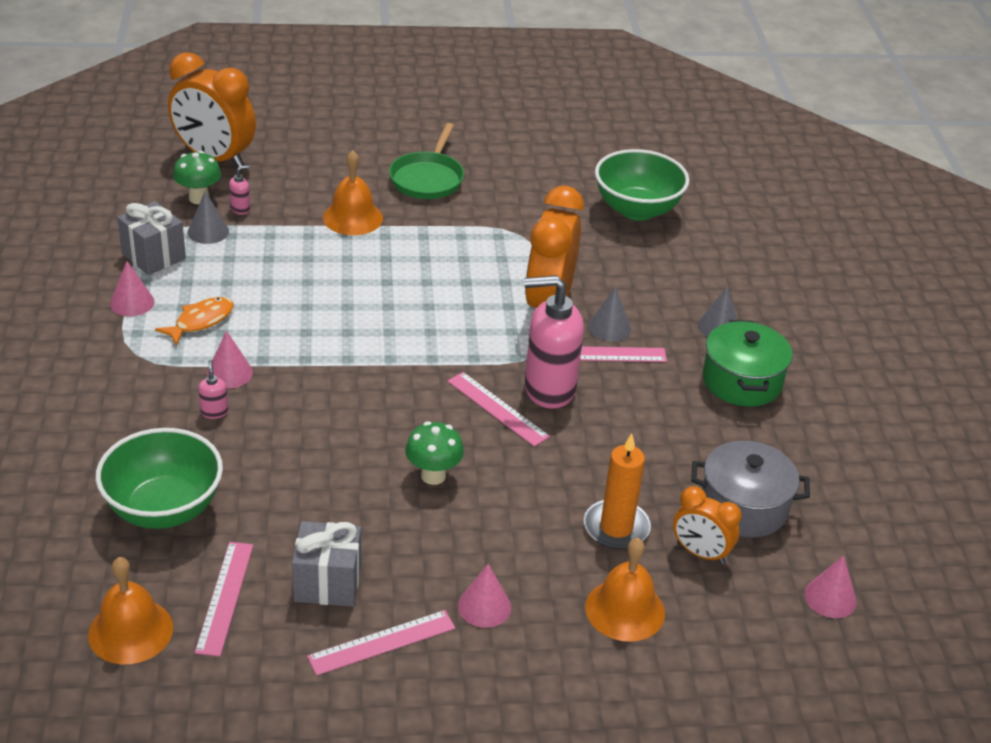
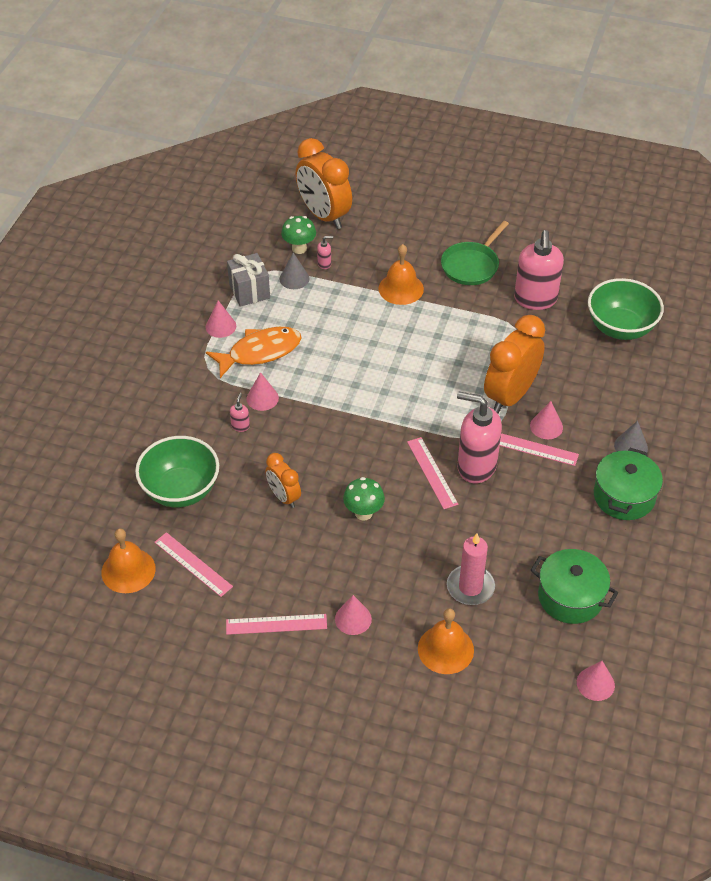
camera: 25 degrees right, 10 degrees up
(201, 321) = (260, 352): orange fish -> orange fish, size x1.60
(225, 597) = (193, 564): pink ruler -> pink ruler turned 75 degrees counterclockwise
(327, 583) = (260, 572): grey gift -> none
(523, 199) = (535, 299): none -> pink soap dispenser
(609, 327) = (546, 426): grey cone -> pink cone
(616, 527) = (470, 587): orange candle -> pink candle
(700, 553) = (520, 623): orange clock -> orange clock (284, 497)
(743, 507) = (570, 597): grey pot -> green pot

